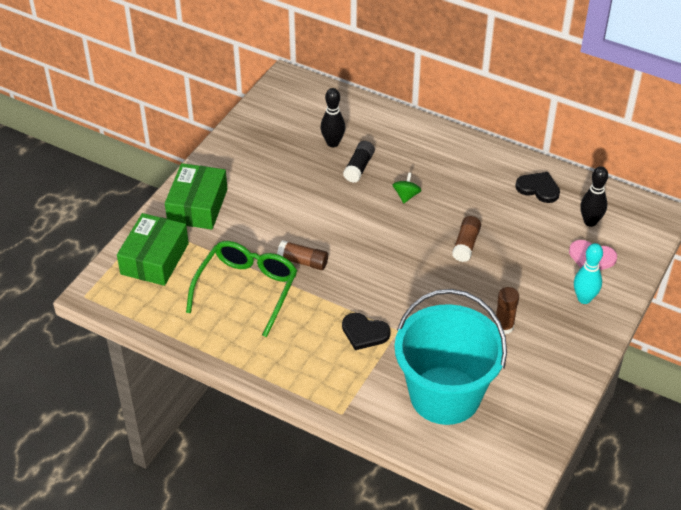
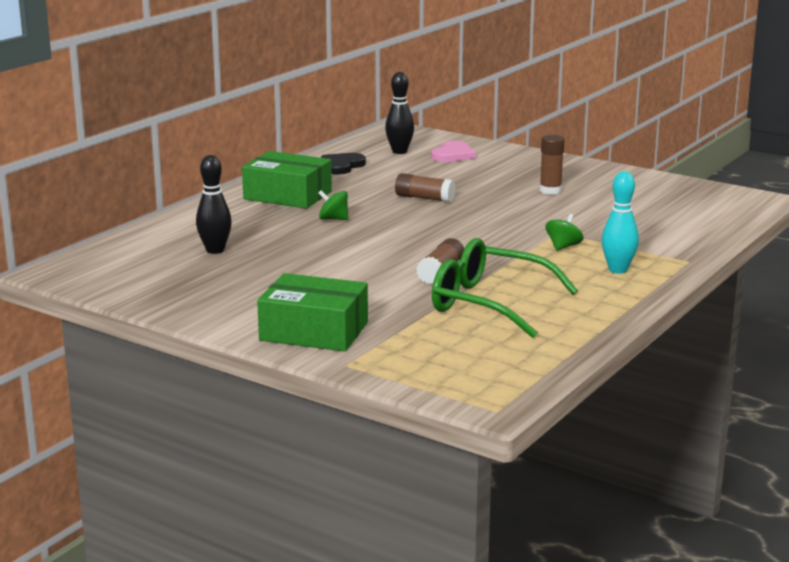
camera: 85 degrees left, 25 degrees down
(155, 259) = (421, 360): green box -> green box (288, 195)
(359, 167) = (271, 239): black glue stick -> none
(364, 333) = (563, 247): black heart -> green spinning top
(445, 395) = (651, 217): turquoise bucket -> none
(584, 298) = (510, 161): turquoise bowling pin -> turquoise bowling pin (618, 270)

